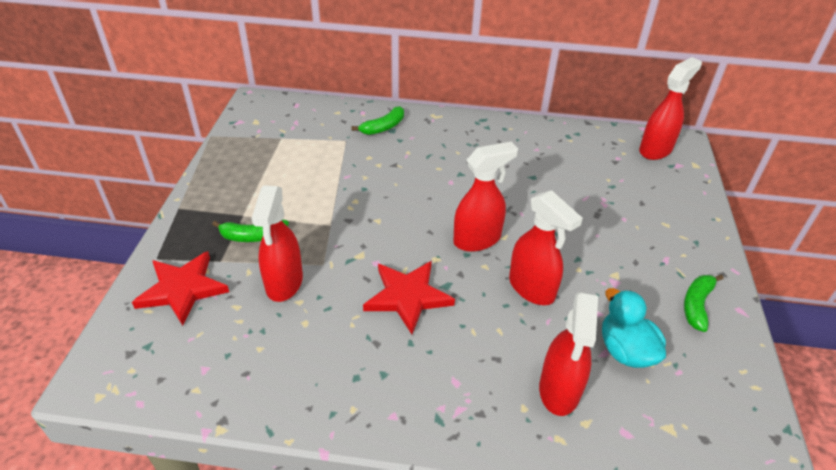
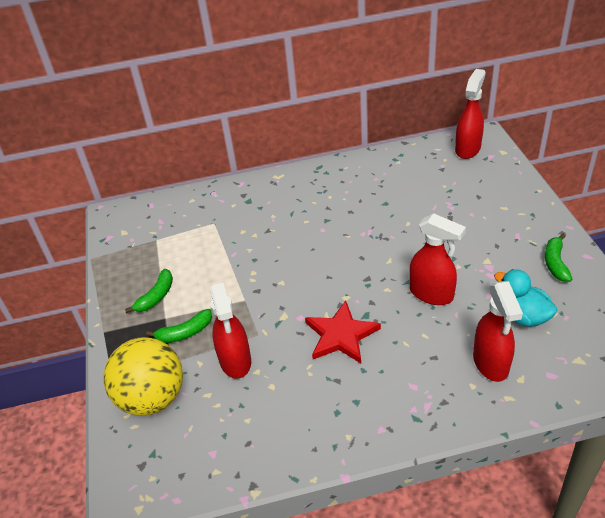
camera: 15 degrees left, 0 degrees up
(182, 289) = (152, 398): red star -> yellow ball
(383, 127) = (239, 201): green banana -> green banana (156, 296)
(477, 239) = (370, 270): red spray bottle -> none

